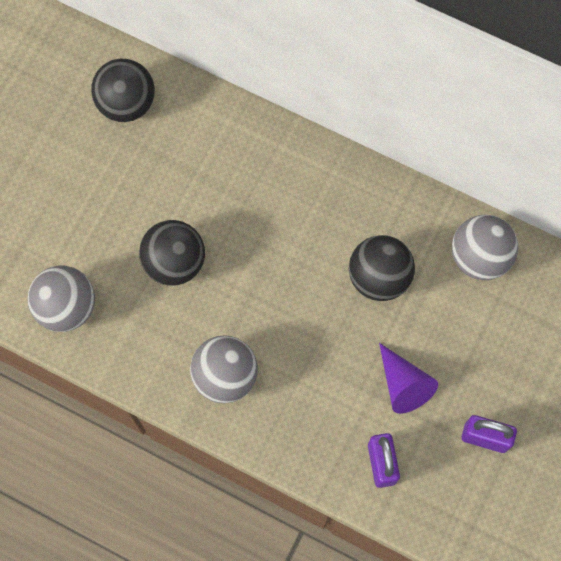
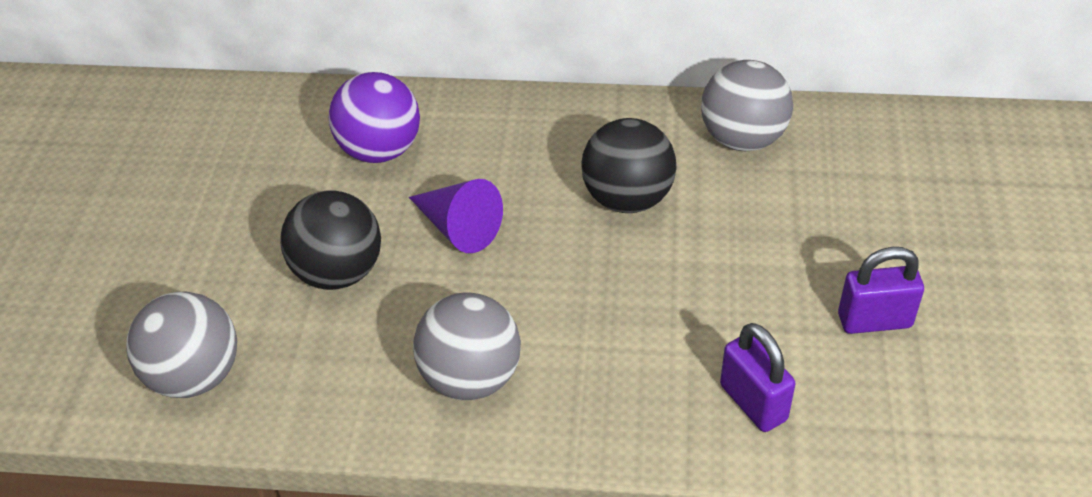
camera: 20 degrees left, 25 degrees down
(127, 104) = (205, 132): black ball -> none
(235, 168) = (380, 150): none -> purple ball
(403, 384) = (727, 300): purple cone -> purple cone (458, 228)

